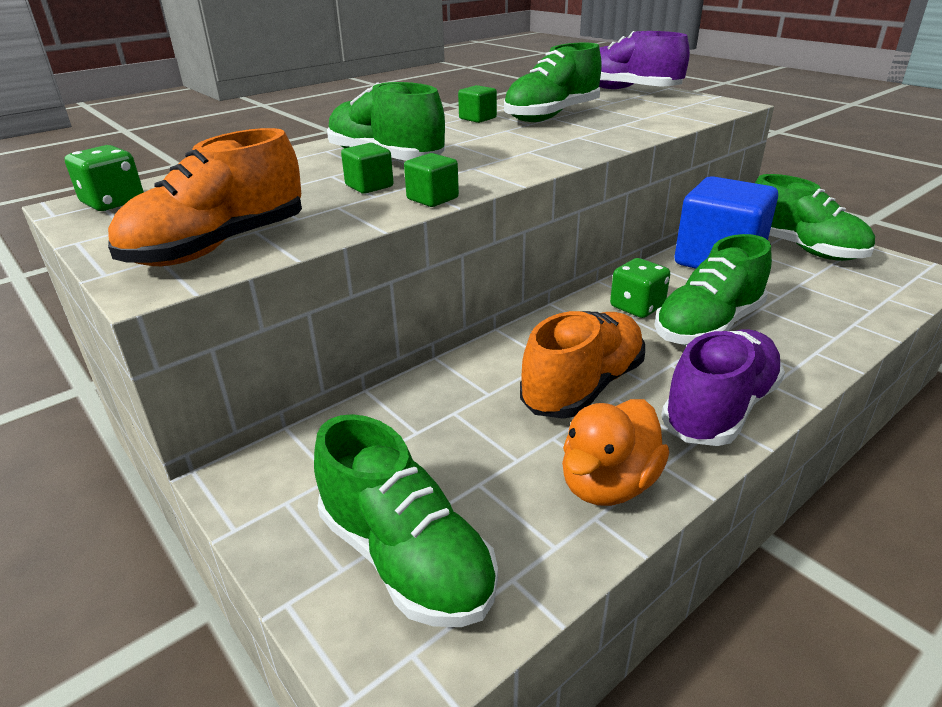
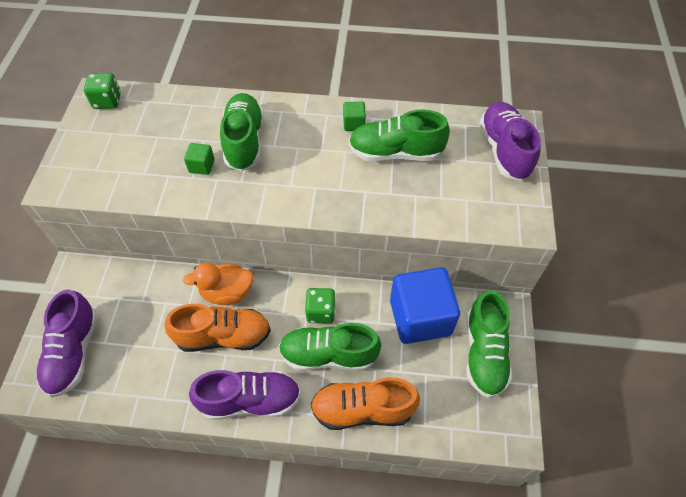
camera: 45 degrees right, 25 degrees up
(219, 247) = (95, 176): orange shoe -> orange shoe (362, 409)
(406, 558) = (74, 352): green shoe -> purple shoe
(432, 199) = (206, 201): green cube -> none
(608, 484) = (161, 388): orange duck -> orange duck (227, 292)

